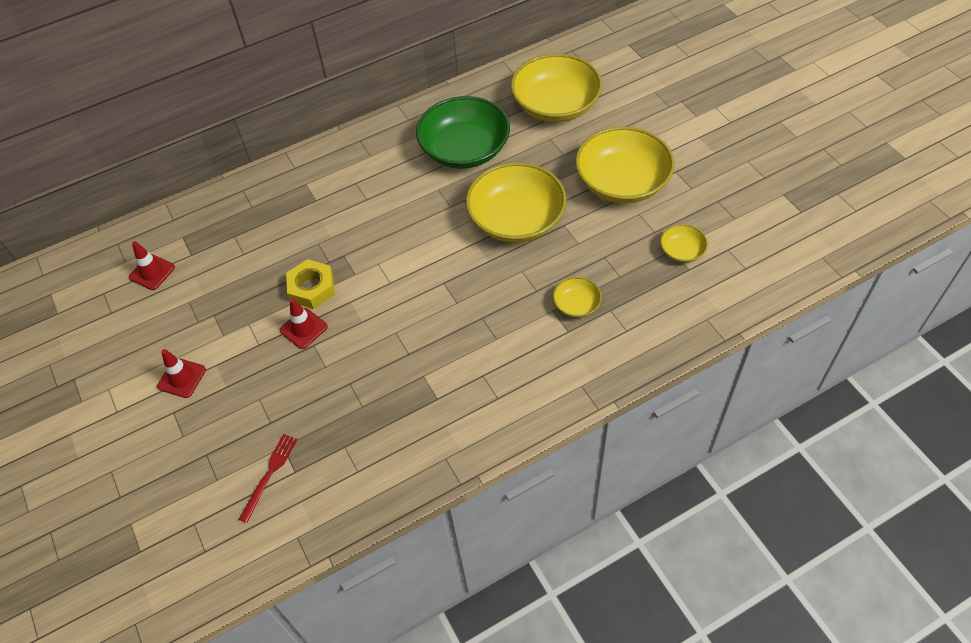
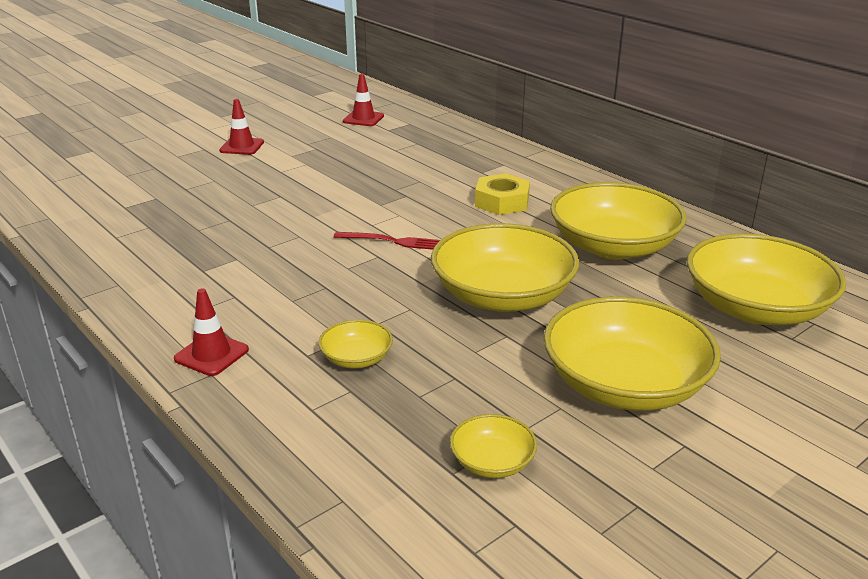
camera: 75 degrees right, 25 degrees down
(269, 474) = (125, 196): red fork -> red fork (391, 241)
(303, 328) = (302, 188): red traffic cone -> red traffic cone (211, 354)
(312, 288) = (356, 186): yellow nut -> yellow nut (502, 202)
(464, 149) = (613, 247): green bowl -> yellow bowl

